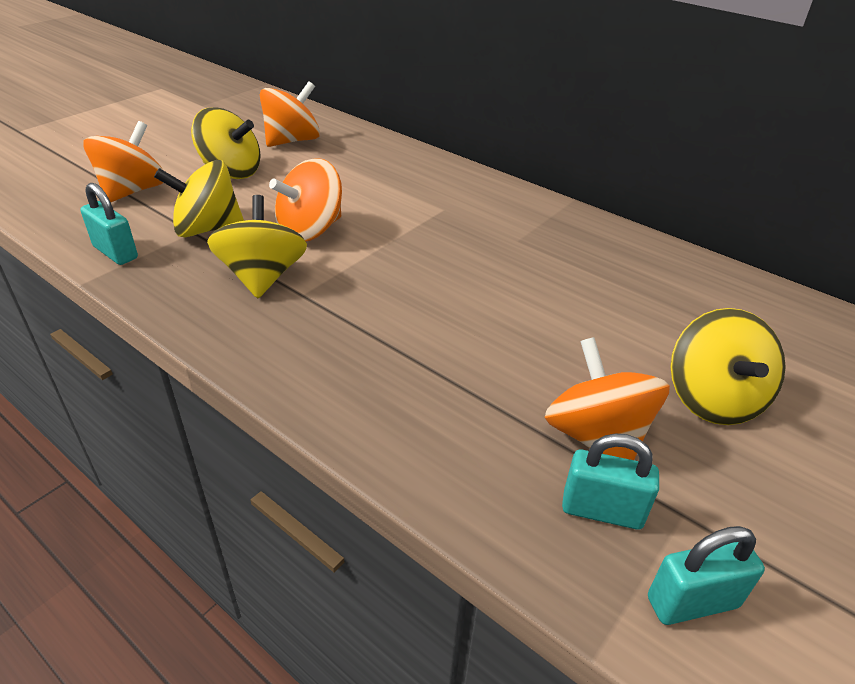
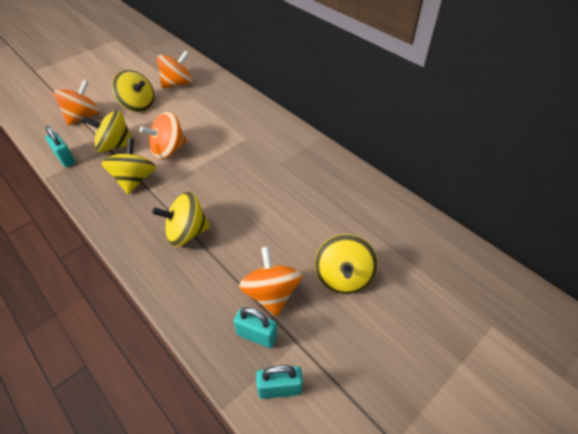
camera: 10 degrees right, 10 degrees up
(393, 351) = (187, 232): none -> yellow spinning top

